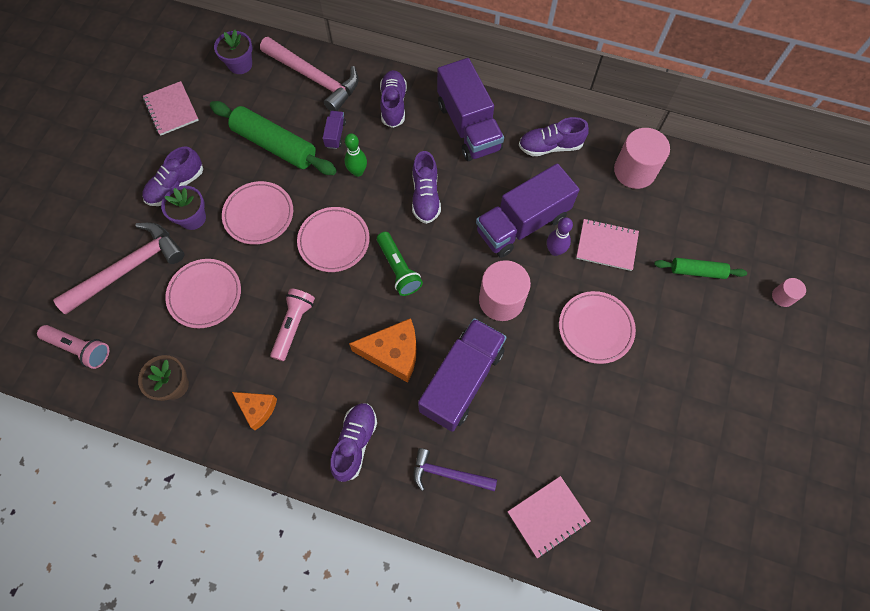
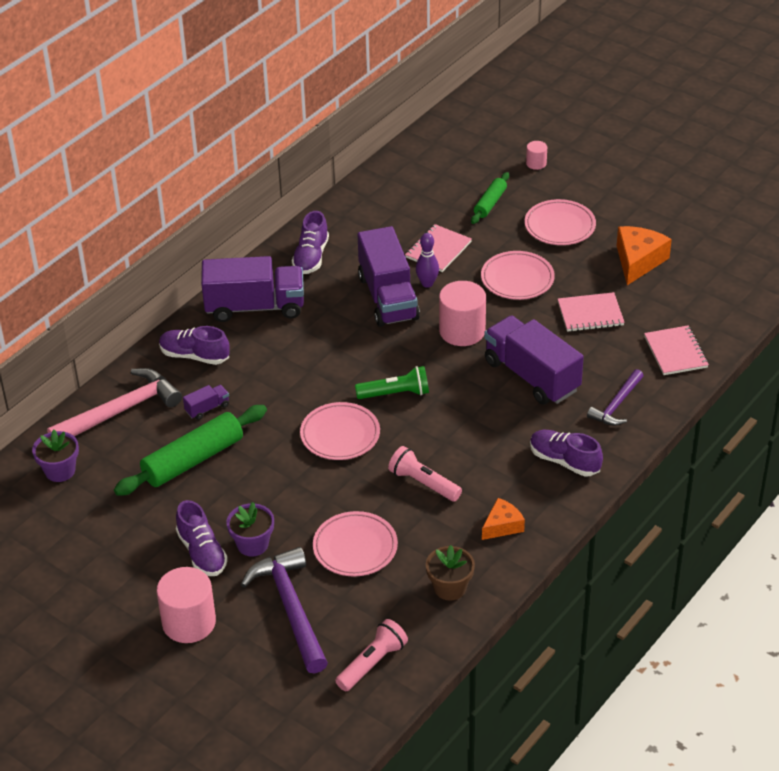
camera: 70 degrees left, 25 degrees down
(129, 268) = (291, 608): pink hammer -> purple hammer
(171, 109) = (89, 542): pink notebook -> pink notebook (590, 314)
(259, 215) = (277, 488): pink plate -> pink plate (560, 226)
(335, 134) = (207, 408): purple truck -> purple truck turned 120 degrees clockwise
(357, 172) = (265, 400): green bowling pin -> none
(393, 353) = (484, 416): orange cheese -> orange cheese (638, 261)
(425, 196) = (322, 356): purple shoe -> none
(634, 171) = (368, 211): pink cylinder -> pink cylinder (189, 622)

